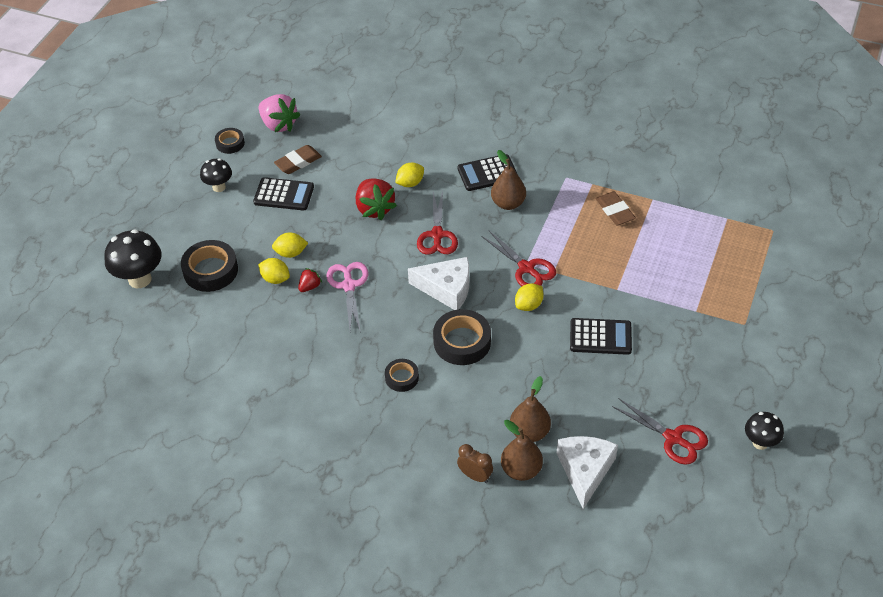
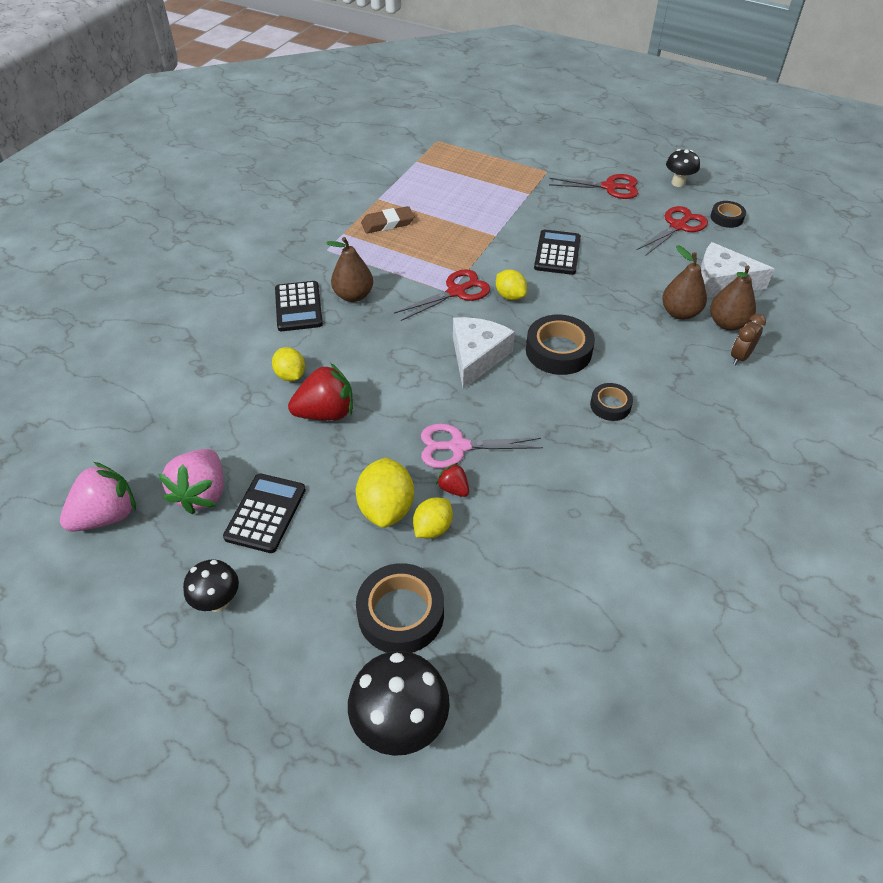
camera: 85 degrees left, 0 degrees up
(230, 143) = (119, 585): black tape -> black tape (726, 218)
(291, 253) = (386, 508): yellow lemon -> yellow lemon, size x1.57
(298, 162) = (202, 493): brown eraser -> pink strawberry
(437, 235) = (388, 358): red scissors -> red scissors (609, 187)

